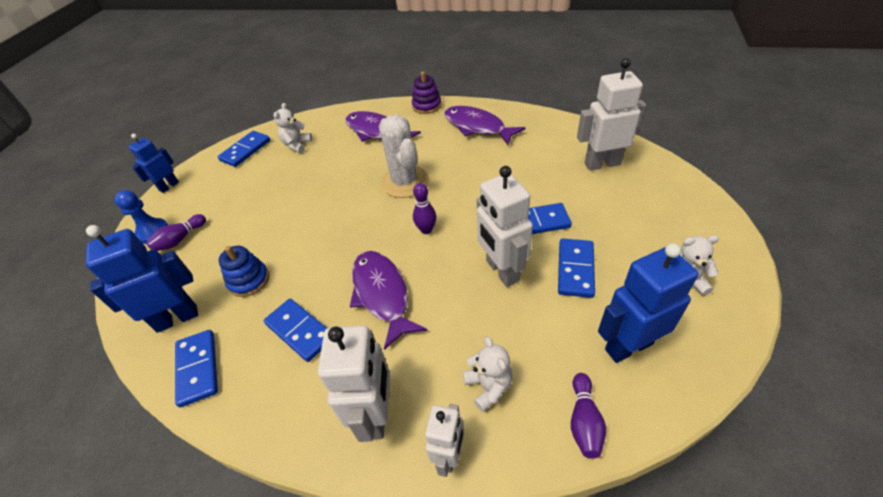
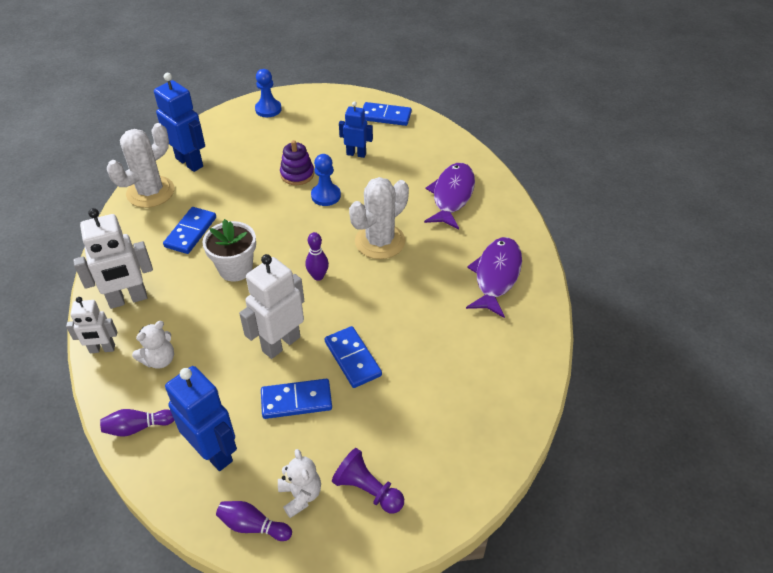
camera: 65 degrees right, 0 degrees up
(169, 186) = (322, 92): blue robot -> blue robot (356, 154)
(180, 239) = (264, 128): purple bowling pin -> purple bowling pin (253, 526)
(197, 368) = (150, 192): blue domino -> white cactus
(249, 280) = (232, 184): blue stacking toy -> none
(297, 145) = (407, 146): white teddy bear -> none
(322, 207) = (326, 196): none -> blue pawn
(382, 294) = (235, 269): purple fish -> white flower pot
(426, 106) = (518, 221): purple stacking toy -> purple stacking toy (297, 174)
(602, 164) = (472, 405): white robot -> none
(679, 236) = (367, 489): none -> purple pawn

